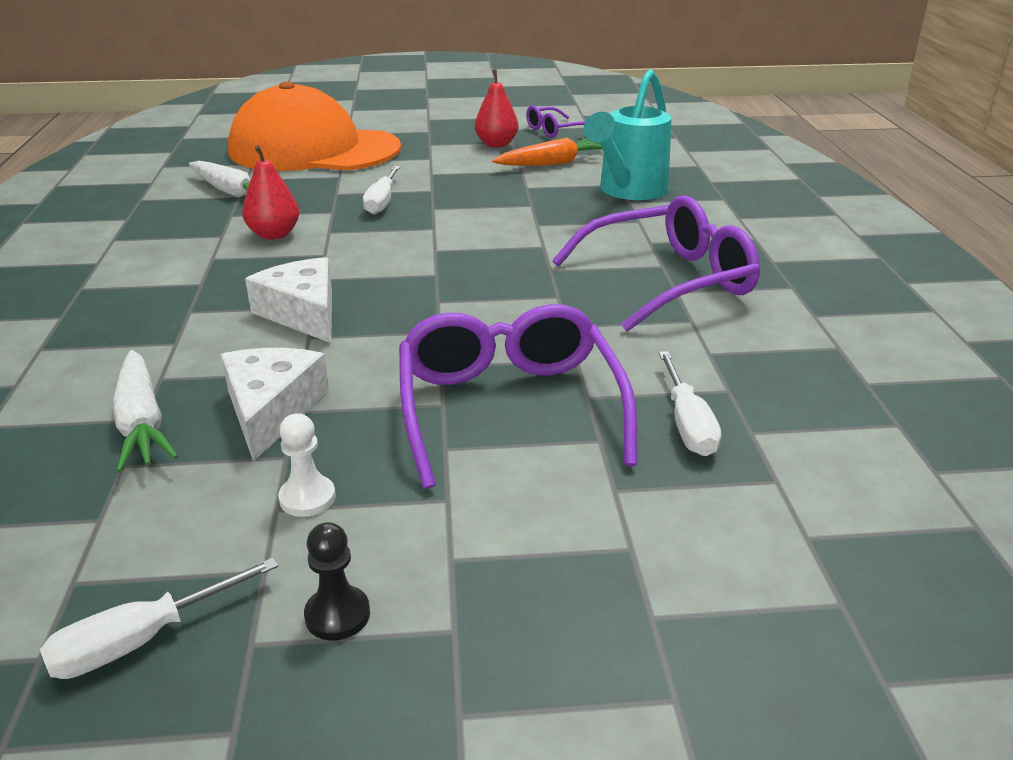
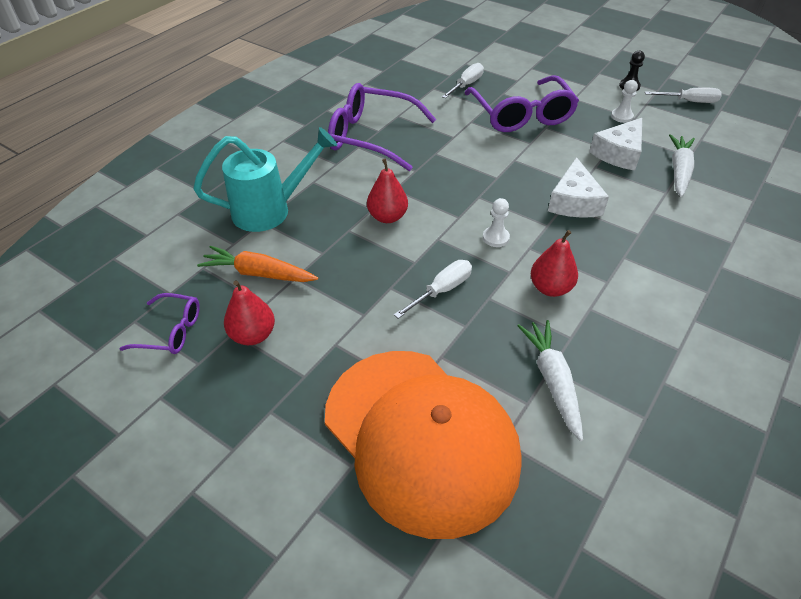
camera: 140 degrees left, 15 degrees up
(371, 248) = (495, 238): none -> white pawn
(509, 407) = (521, 115): purple glasses -> purple glasses turned 45 degrees counterclockwise
(510, 224) = (387, 217): none -> red pear

